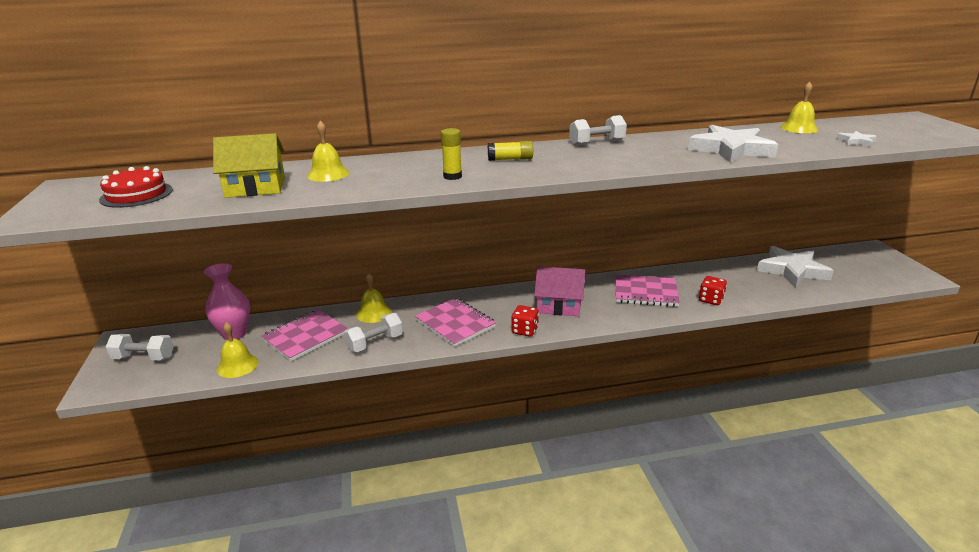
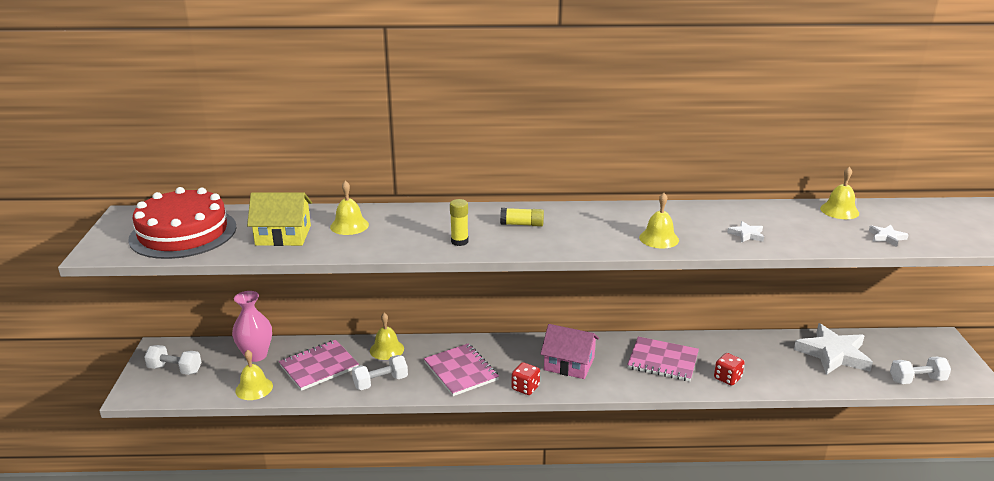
camera: 10 degrees right, 0 degrees up
(136, 194) = (183, 233): red cake -> red cake, size x1.77
(597, 143) = (616, 211): white dumbbell -> white dumbbell (917, 380)
(651, 158) = (659, 238): none -> yellow bell
(731, 149) = (746, 234): white star -> white star, size x0.44

